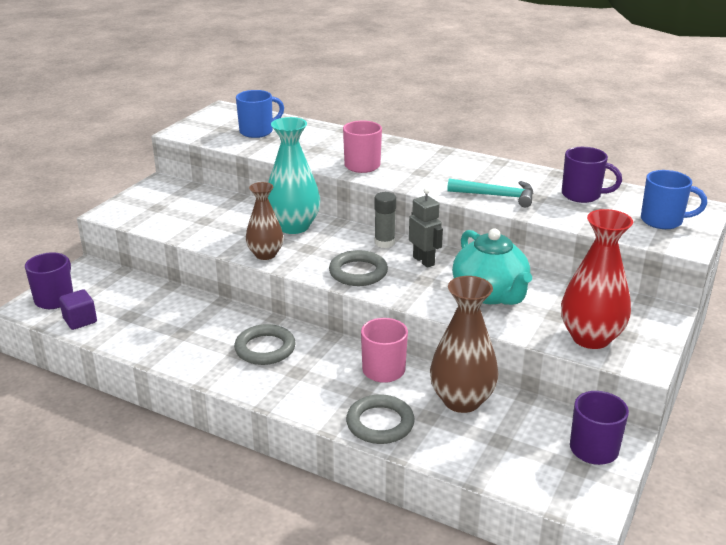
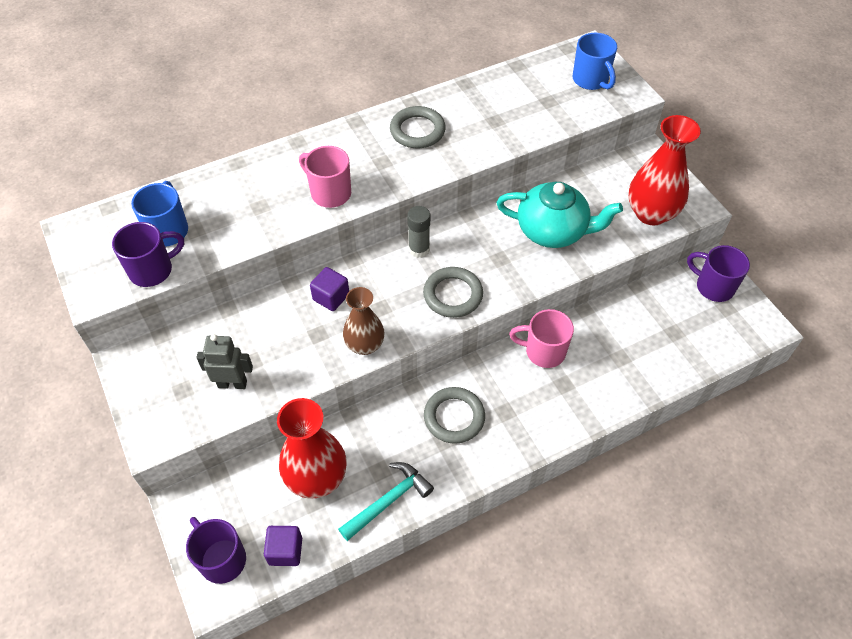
camera: 55 degrees left, 25 degrees up
(151, 309) = (316, 477): none -> red vase
(293, 226) = (331, 297): turquoise vase -> purple cube
(380, 423) = (609, 392): grey ring -> grey ring (417, 131)
(424, 261) = (471, 241): grey robot -> grey robot (232, 383)
(461, 400) = (616, 326): brown vase -> none
(496, 196) = (471, 142): turquoise hammer -> turquoise hammer (388, 501)
(582, 195) = (515, 94): purple mug -> purple mug (152, 270)
(663, 221) = (591, 80): blue mug -> blue mug turned 105 degrees clockwise

